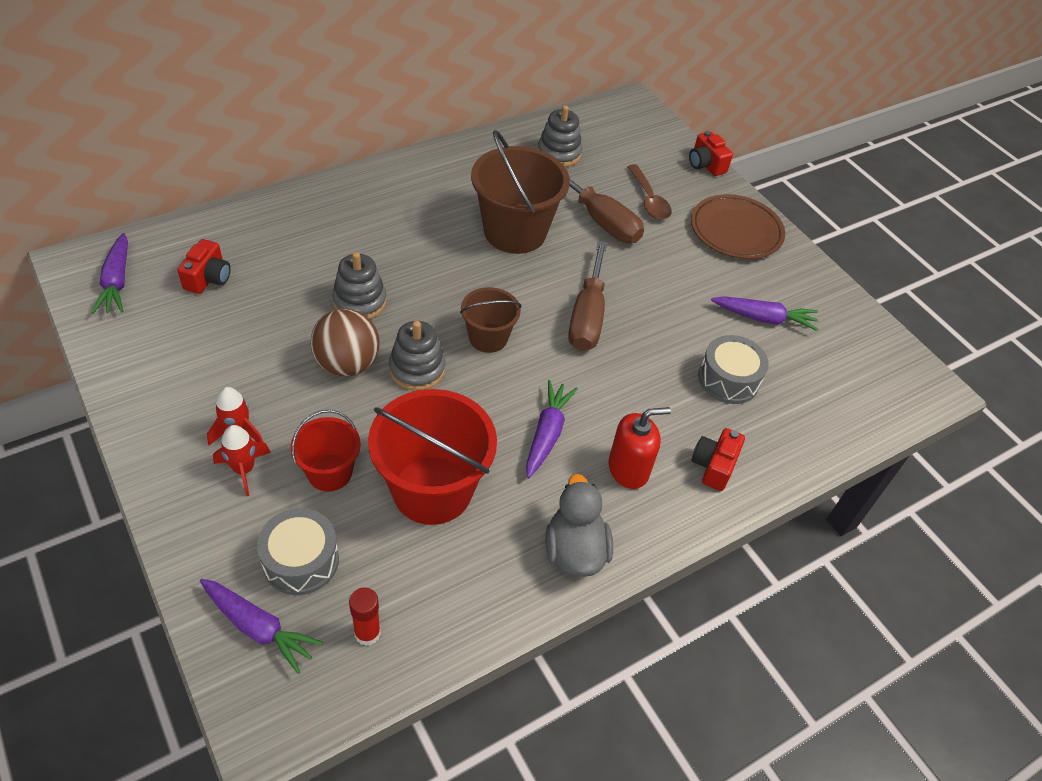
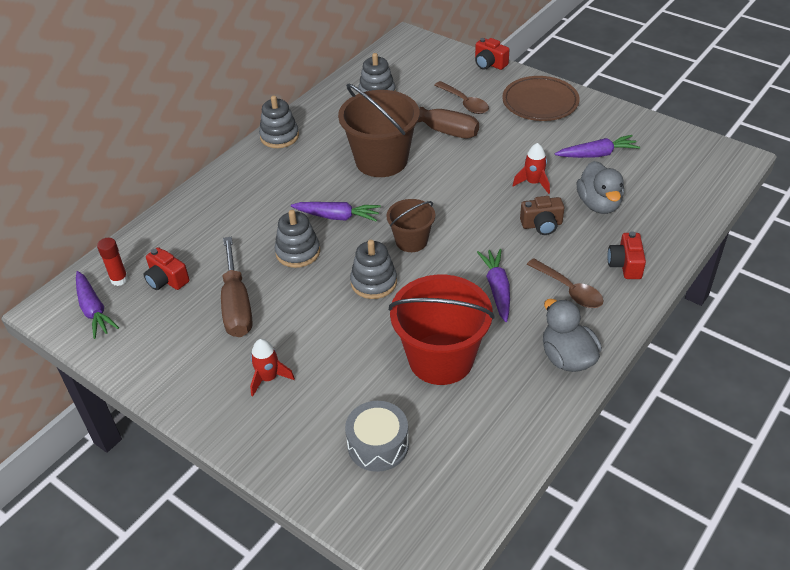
camera: 15 degrees left, 5 degrees down
(208, 278) = (167, 280): red camera -> red camera turned 135 degrees clockwise
(244, 469) = (291, 402): red rocket -> red rocket (533, 183)
(258, 627) = (378, 501): purple carrot -> purple carrot (337, 216)
(329, 472) = (357, 378): red bucket -> none
(347, 364) = (319, 299): brown ball -> none
(367, 633) = (459, 471): red glue stick -> red glue stick (119, 279)
(424, 164) = (279, 136): none -> grey stacking toy
(587, 316) = (473, 199): brown screwdriver -> brown screwdriver (236, 305)
(628, 469) = (569, 290): red soap dispenser -> brown spoon
(646, 378) = (542, 225): none -> brown camera
(728, 379) = (599, 204): grey drum -> grey duck

